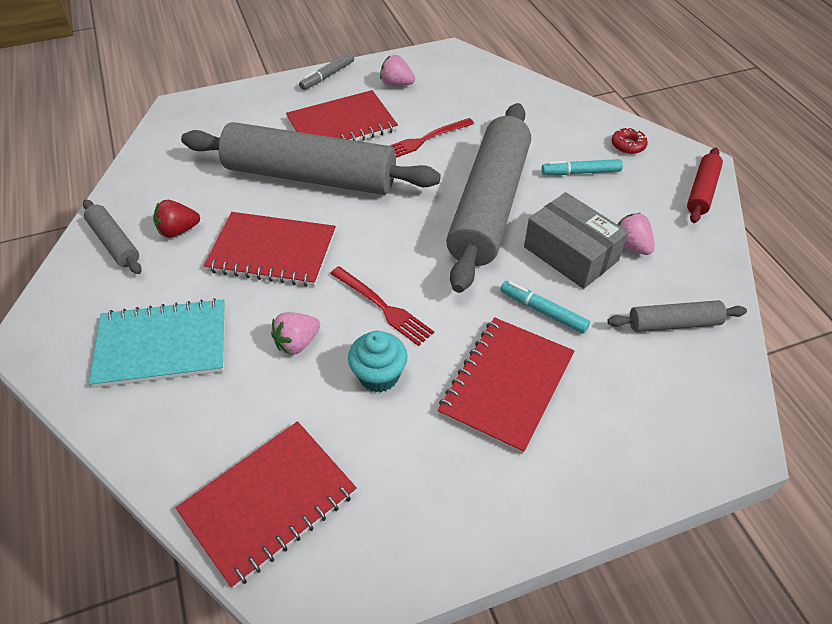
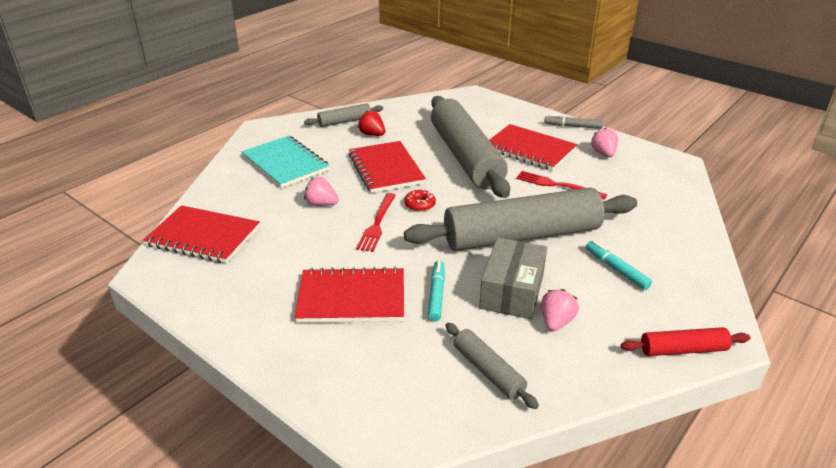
camera: 60 degrees right, 15 degrees down
(114, 243) = (344, 121): grey rolling pin -> grey rolling pin turned 45 degrees clockwise
(379, 376) = (319, 242): turquoise cupcake -> none
(628, 145) = (688, 286): red donut -> red donut (420, 204)

